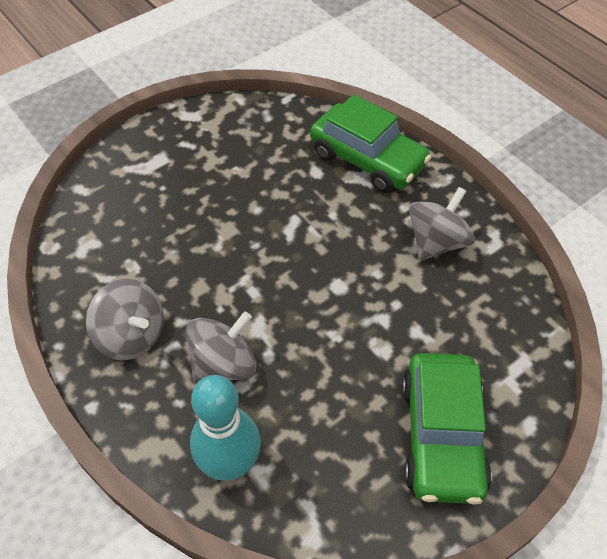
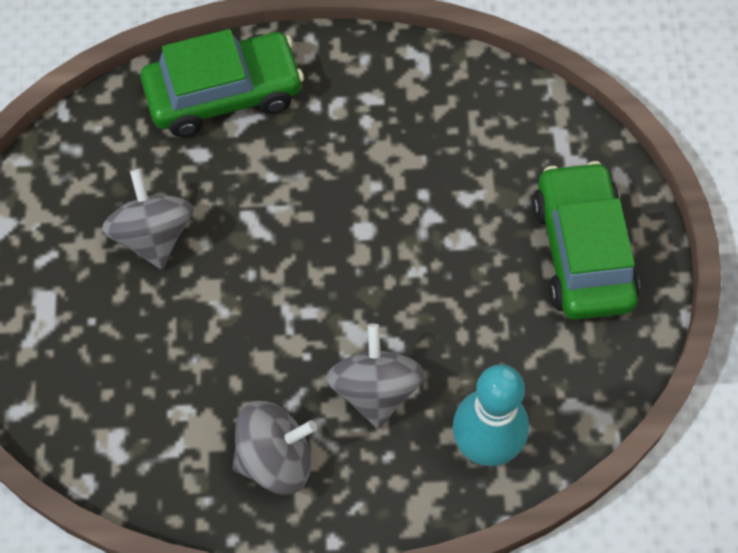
camera: 55 degrees left, 10 degrees up
(436, 242) = (381, 108): grey spinning top -> grey spinning top (153, 235)
(442, 435) = (582, 252): green car -> green car turned 135 degrees counterclockwise

